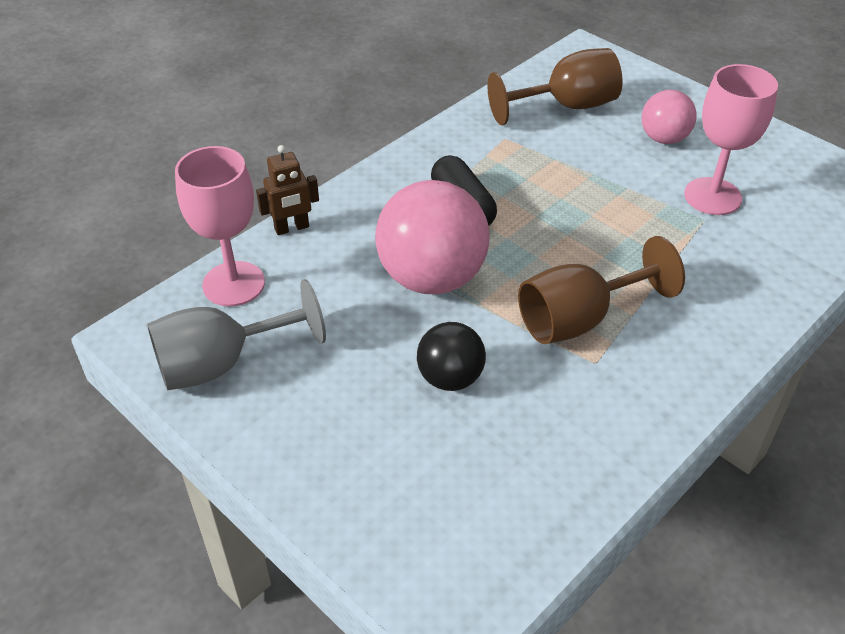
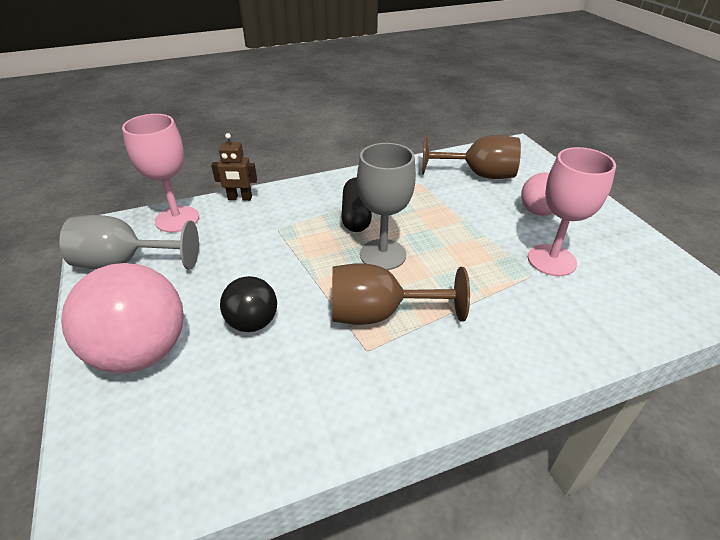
camera: 25 degrees right, 5 degrees down
(432, 278) = (298, 253): pink ball -> pink ball (141, 352)
(531, 248) = (383, 254): none -> grey goblet

